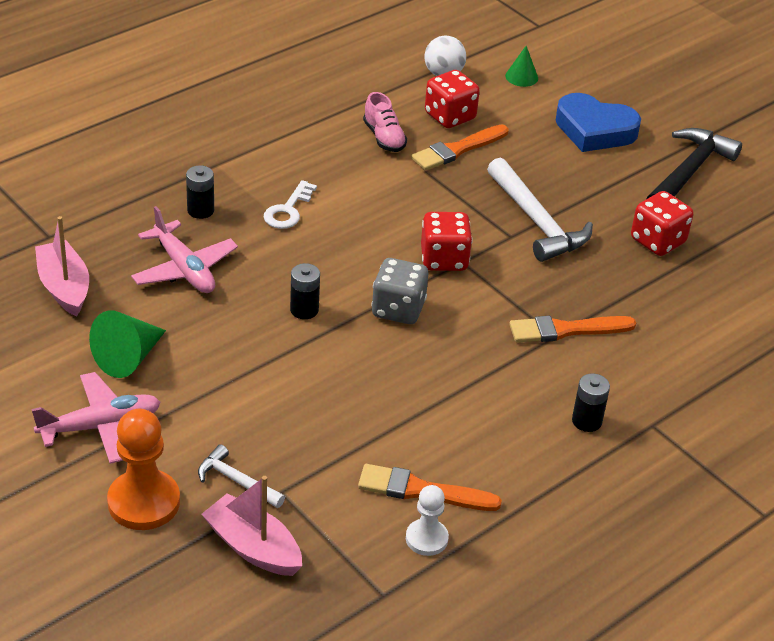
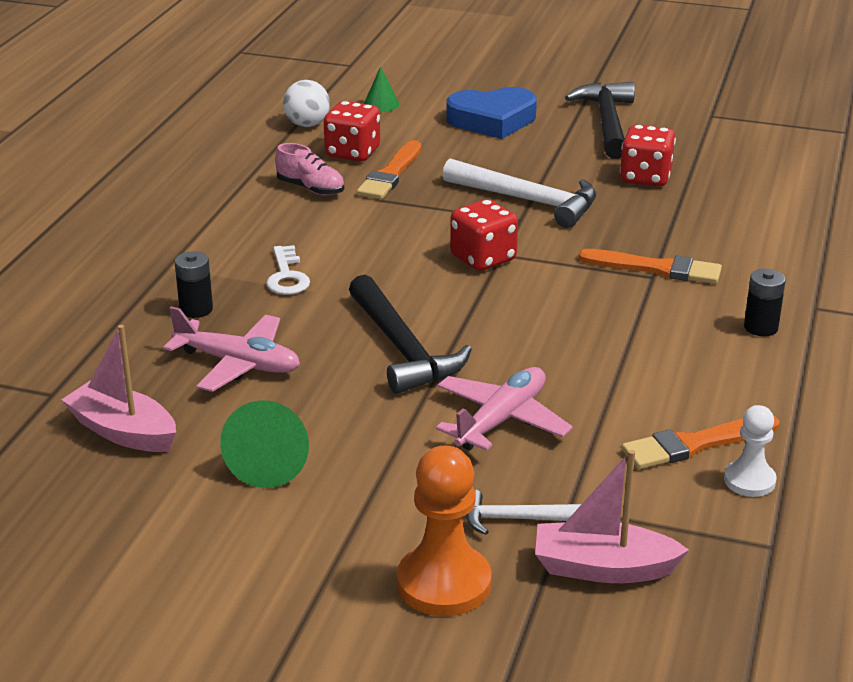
camera: 30 degrees left, 10 degrees down
(100, 426) = (313, 537): pink plane -> pink plane (501, 420)
(304, 310) = (402, 348): black battery -> black hammer
(398, 309) = (490, 312): grey dice -> none
(566, 330) = (656, 268): orange brush -> orange brush turned 120 degrees counterclockwise

